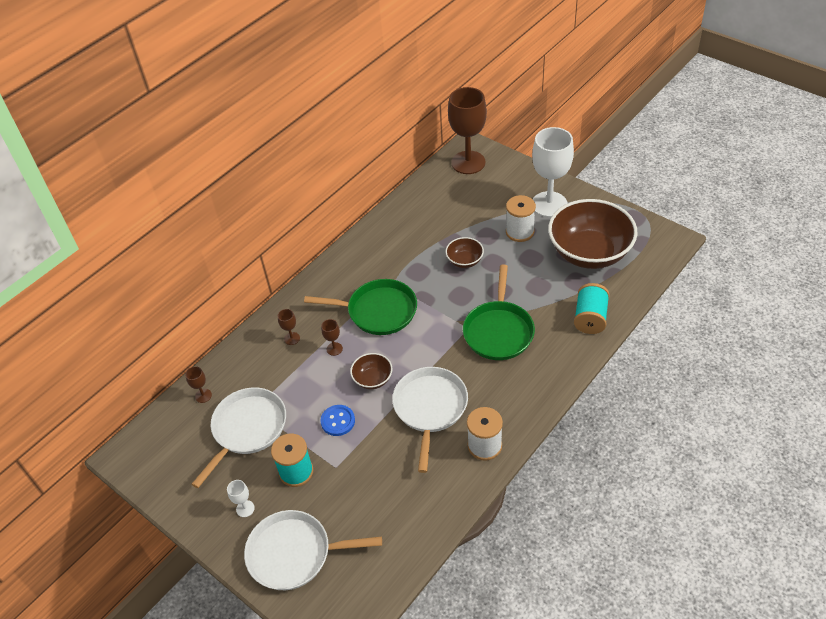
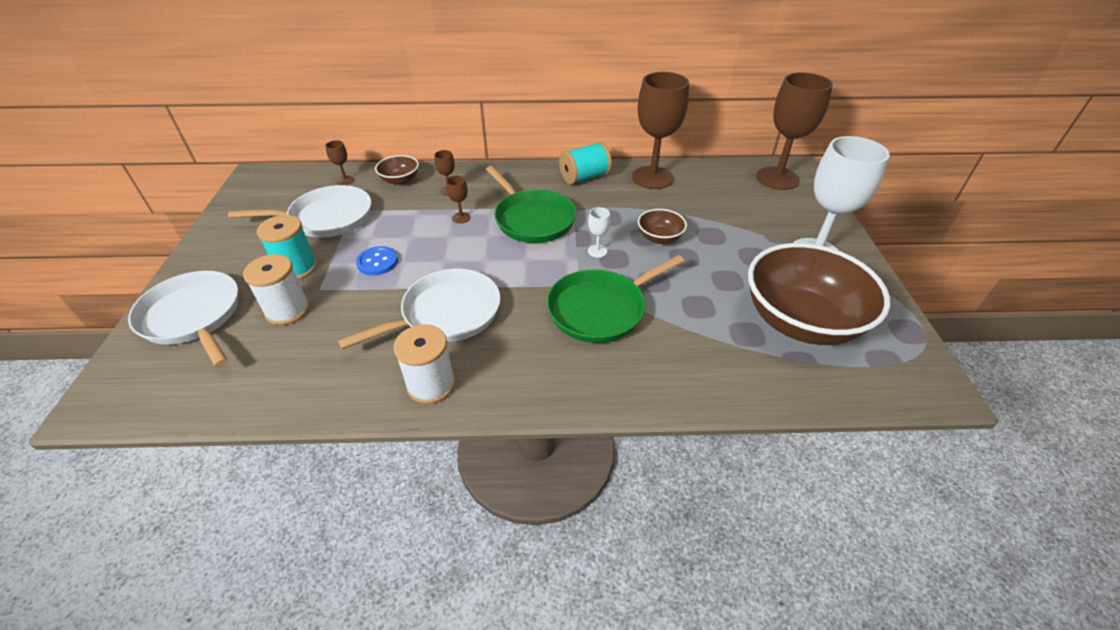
camera: 45 degrees right, 5 degrees down
(245, 508) = (234, 260): white goblet -> white goblet (597, 251)
(373, 379) = (448, 257): brown bowl -> brown bowl (400, 180)
(400, 220) = (652, 177): none -> brown goblet
(519, 232) = (748, 253): white spool -> white spool (287, 310)
(590, 318) = (710, 376): turquoise spool -> turquoise spool (584, 177)

